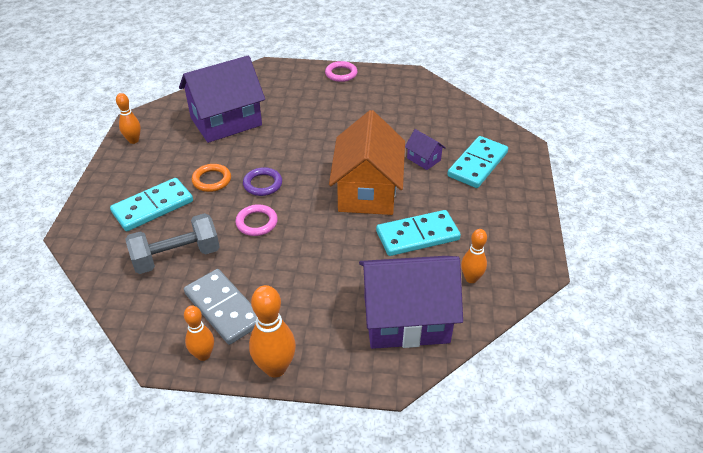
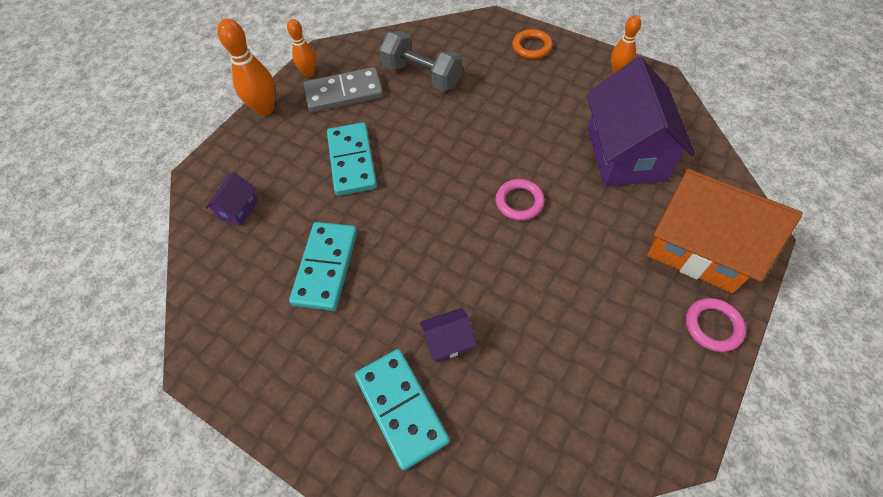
camera: 120 degrees right, 15 degrees up
(153, 207) = (499, 70): turquoise domino -> turquoise domino (352, 161)
(176, 257) = (422, 76): grey dumbbell -> grey dumbbell turned 60 degrees counterclockwise
(212, 180) = (517, 119): orange ring -> orange ring (531, 47)
(257, 222) = (432, 138): pink ring -> pink ring (519, 202)
(262, 184) = (488, 158): purple ring -> none
(367, 191) = (423, 249): orange house -> orange house (699, 248)
(406, 320) = (238, 209): purple house -> purple house, size x0.43
(471, 278) = (238, 288): orange bowling pin -> none

